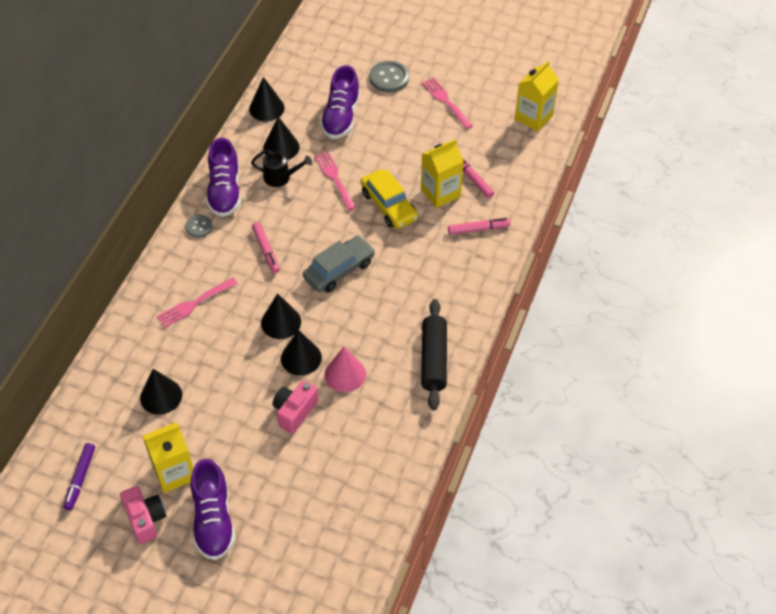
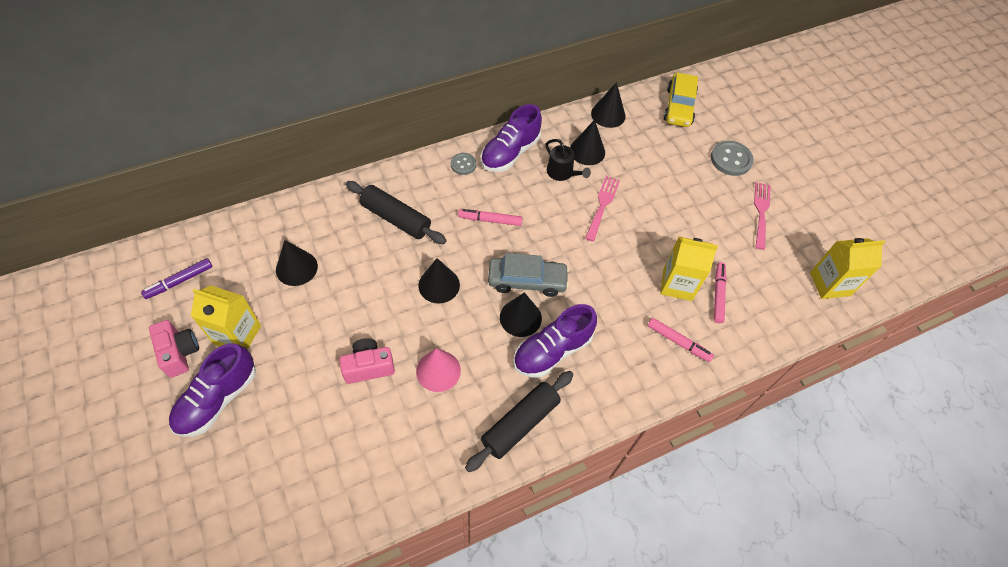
camera: 40 degrees right, 5 degrees up
(145, 519) = (179, 353): pink camera -> pink camera turned 45 degrees counterclockwise
(194, 304) = (396, 218): pink fork -> black rolling pin
(266, 250) = (490, 220): pink marker -> pink marker turned 75 degrees clockwise
(301, 358) = (421, 327): black cone -> black cone (520, 317)
(341, 117) = (658, 162): purple shoe -> purple shoe (552, 350)
(389, 206) = (622, 261): yellow car -> yellow car (679, 107)

